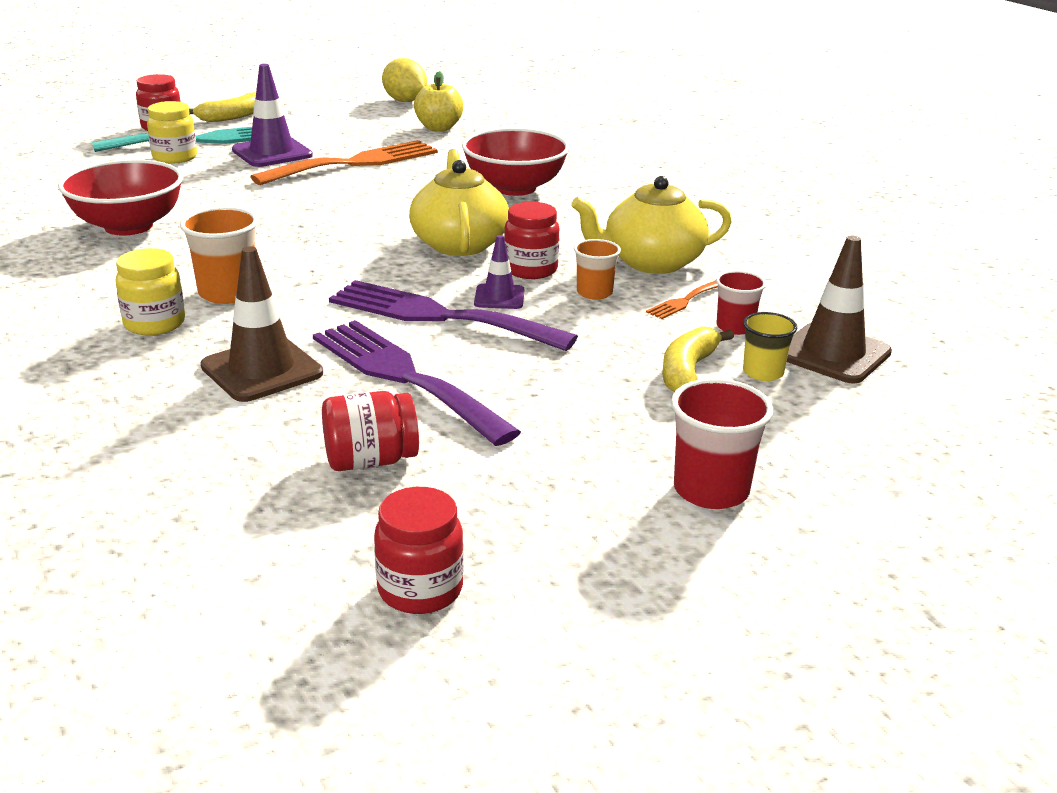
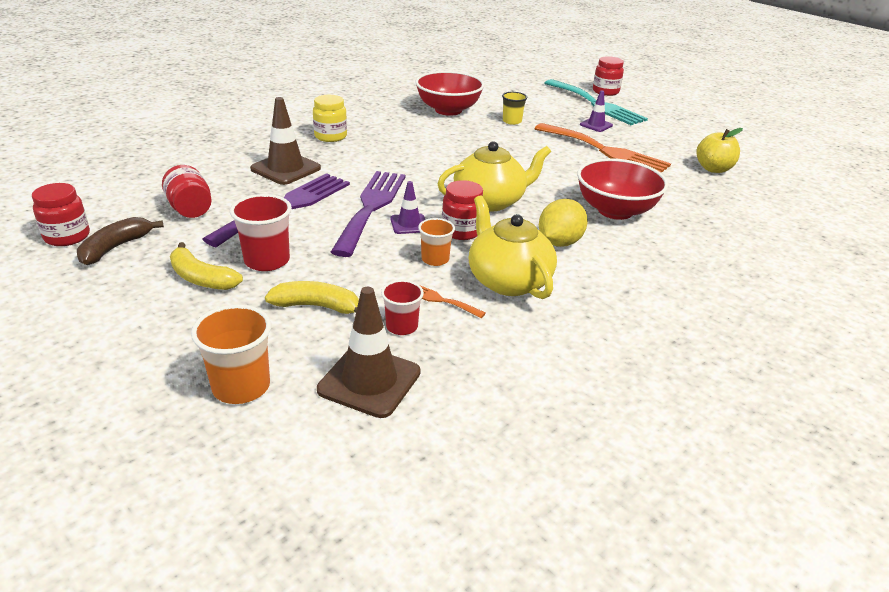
camera: 75 degrees right, 5 degrees up
(175, 157) = (559, 103): yellow jar -> none
(227, 293) = (375, 146): orange cup -> orange cup (241, 387)
(232, 117) = (648, 105): yellow banana -> yellow banana (202, 278)
(272, 153) = (596, 125): purple traffic cone -> purple traffic cone, size x0.57
(405, 101) = (758, 150): yellow lemon -> yellow lemon (559, 242)
(483, 532) = (115, 248): none -> brown banana
(711, 490) = (151, 322): red cup -> red cup (267, 261)
(763, 372) = (324, 342): yellow cup -> yellow cup (512, 121)

